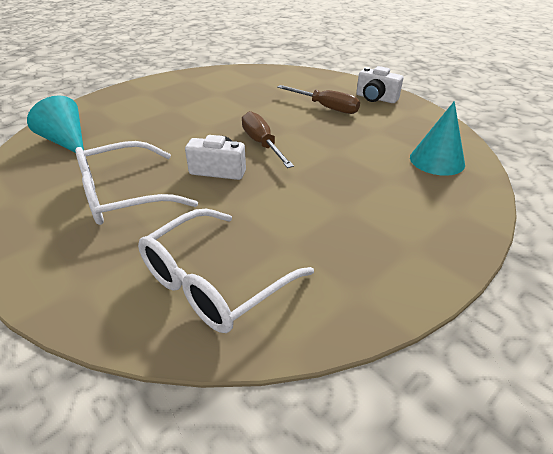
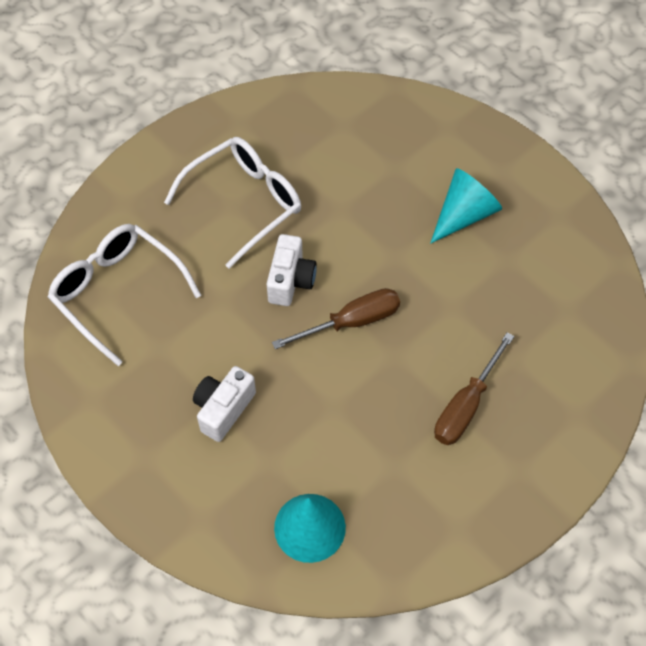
camera: 90 degrees right, 20 degrees up
(66, 142) = (353, 125): turquoise cone -> turquoise cone (464, 215)
(123, 195) = (245, 203): white glasses -> white glasses turned 75 degrees clockwise
(376, 98) = (507, 484): white camera -> white camera (223, 409)

